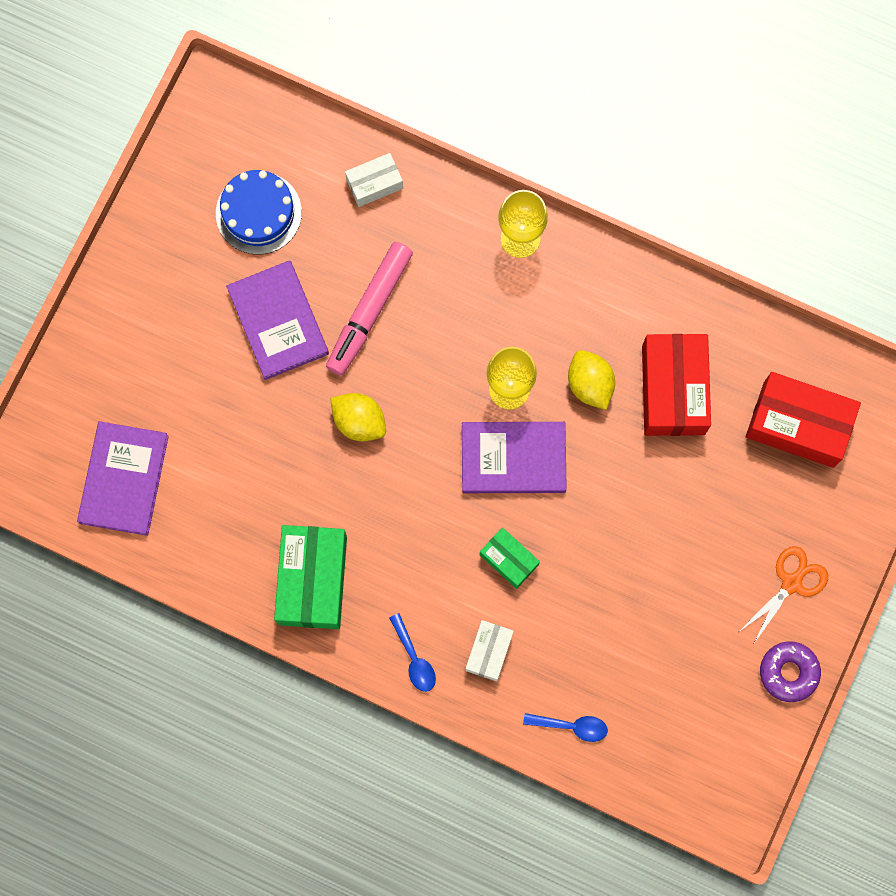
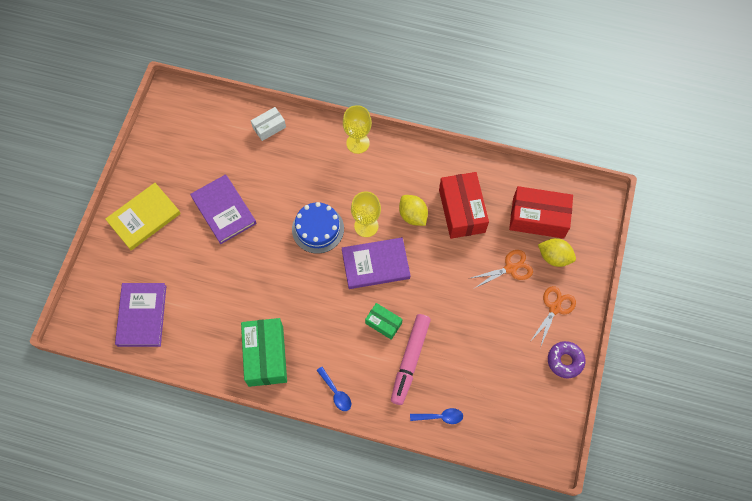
camera: 10 degrees left, 10 degrees down
(145, 312) = (144, 217): none -> yellow book
(258, 213) = (204, 153): blue cake -> blue cake (318, 229)
(359, 421) = (280, 258): yellow lemon -> yellow lemon (554, 257)
(369, 311) = (277, 196): pink marker -> pink marker (410, 360)
(489, 652) = (381, 380): white box -> none
(733, 504) = (510, 268): none -> orange scissors

